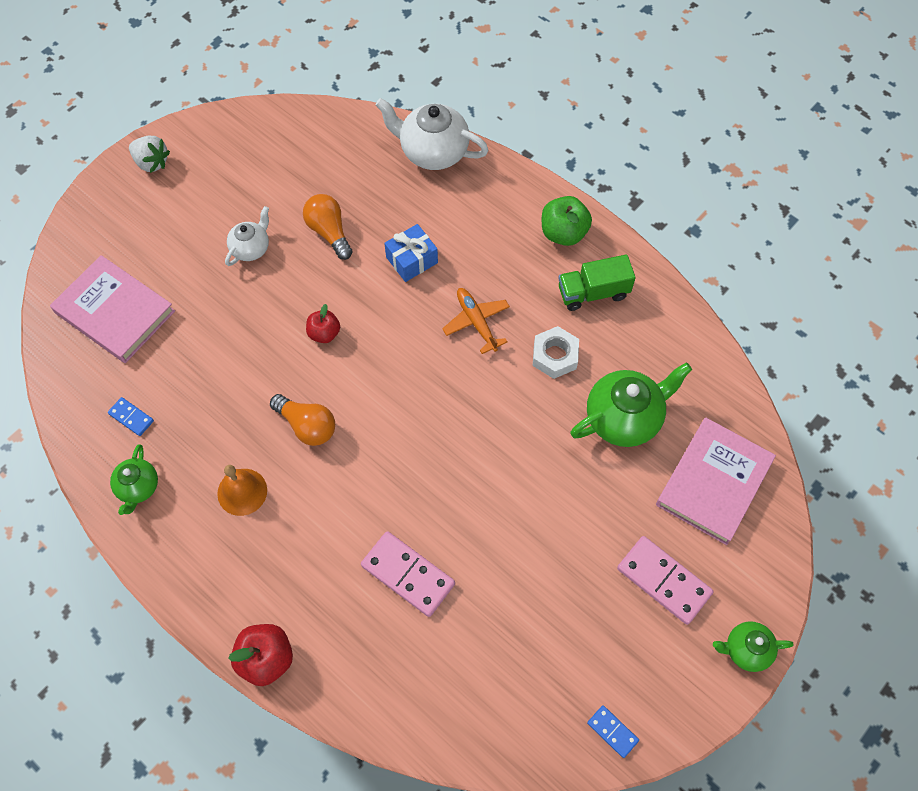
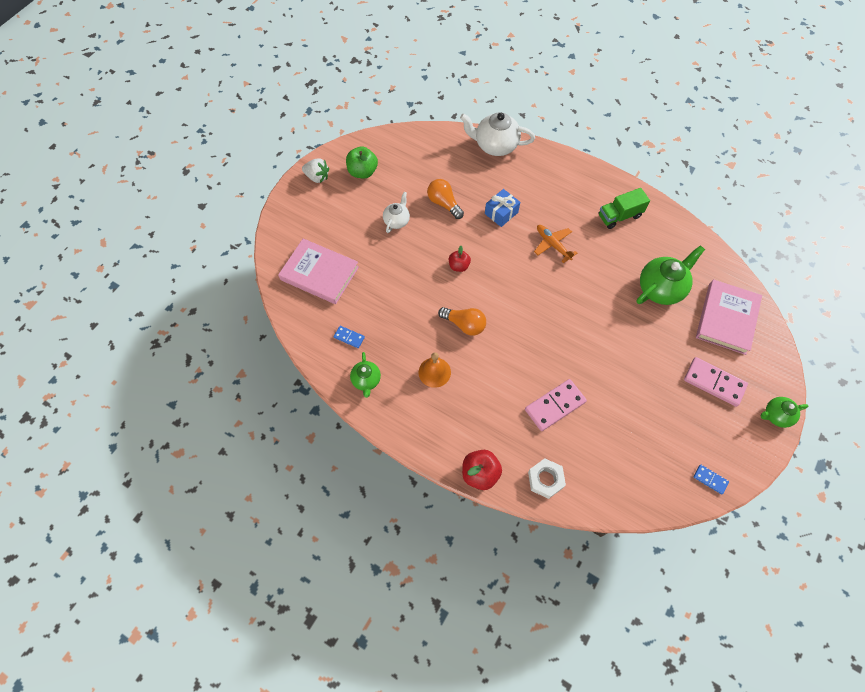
camera: 10 degrees left, 0 degrees up
(407, 575) = (555, 406): pink domino -> pink domino turned 60 degrees counterclockwise
(555, 356) = (607, 258): white nut -> white nut (545, 479)
(563, 233) = (591, 183): green apple -> green apple (363, 172)

